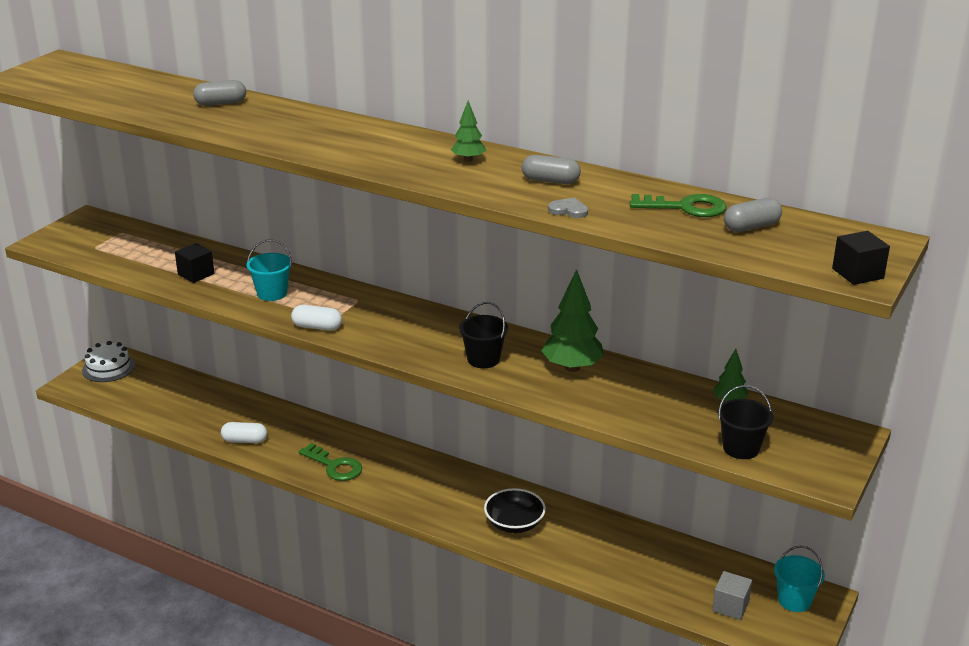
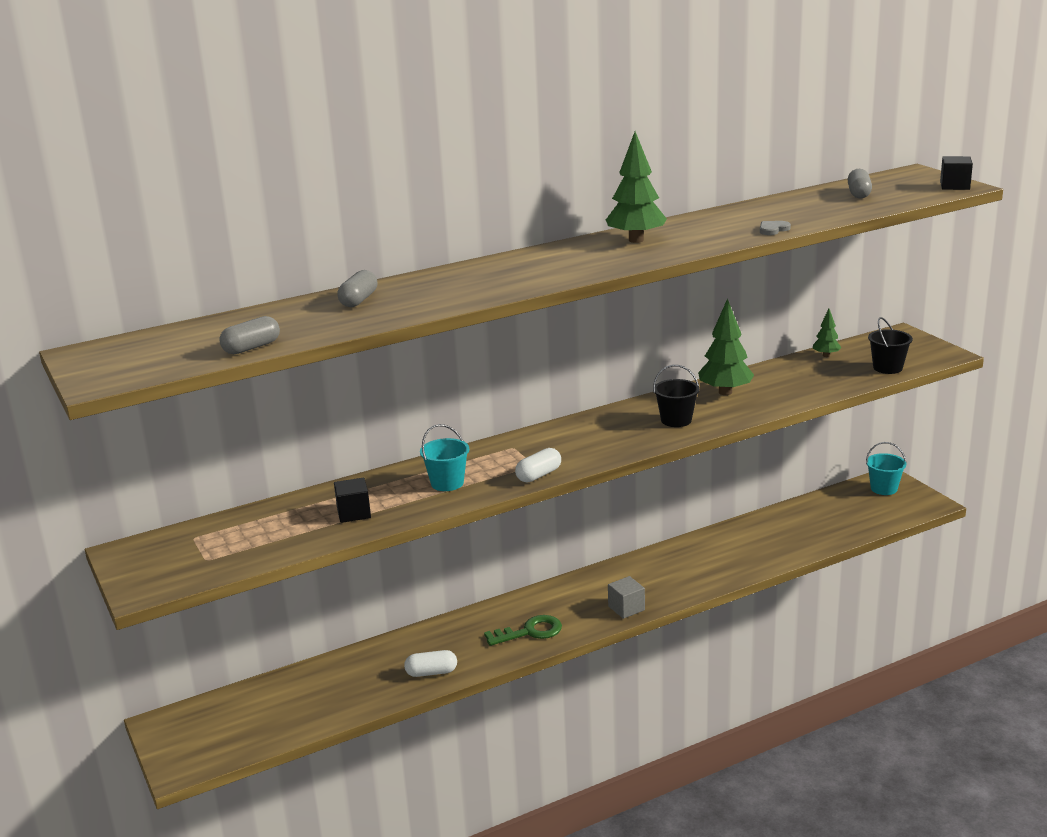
camera: 55 degrees left, 5 degrees down
(108, 368) = (181, 731): white cake -> none
(245, 440) = (431, 672): white capsule -> white capsule turned 45 degrees clockwise
(468, 160) = (636, 240): green tree -> green tree, size x1.85
(514, 524) = (700, 567): black bowl -> none
(550, 181) = (713, 225): grey capsule -> grey capsule (251, 347)
(685, 207) = (807, 202): green key -> none
(730, 606) = (872, 513): grey cube -> grey cube (626, 608)

